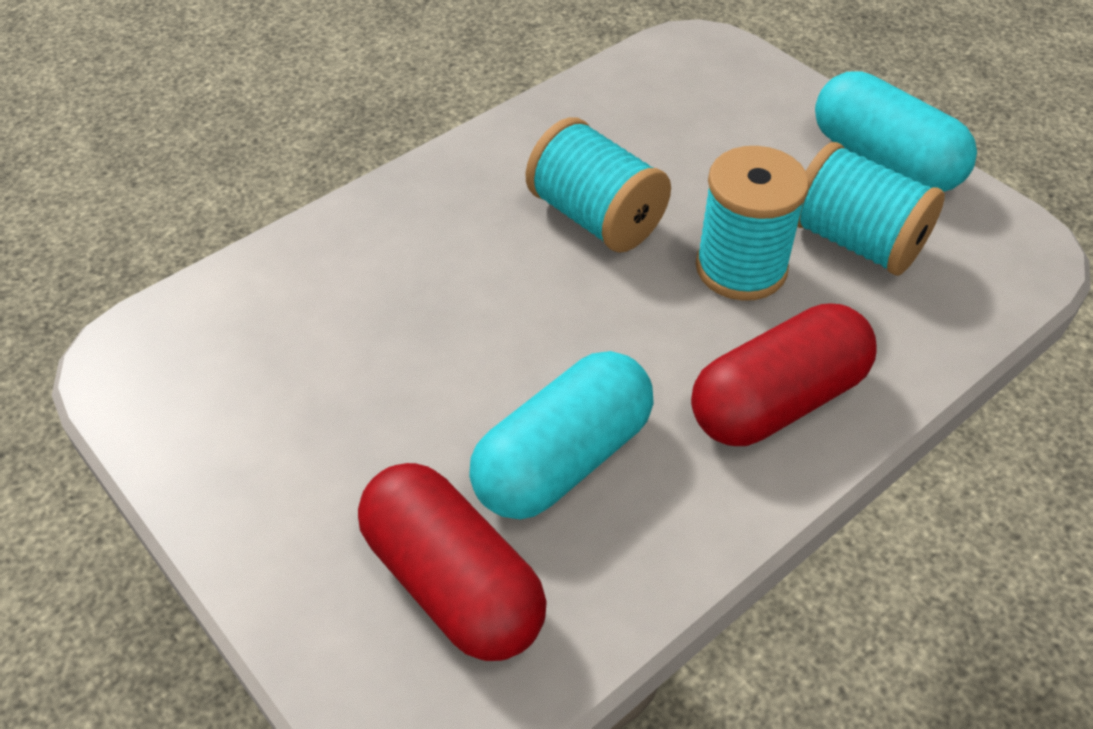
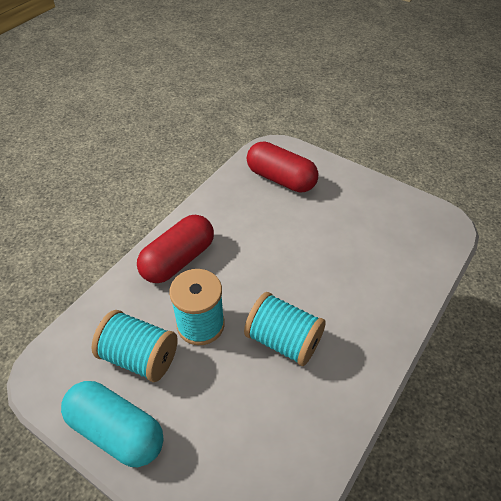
camera: 165 degrees right, 0 degrees up
(563, 460) = (259, 221): turquoise capsule -> none

